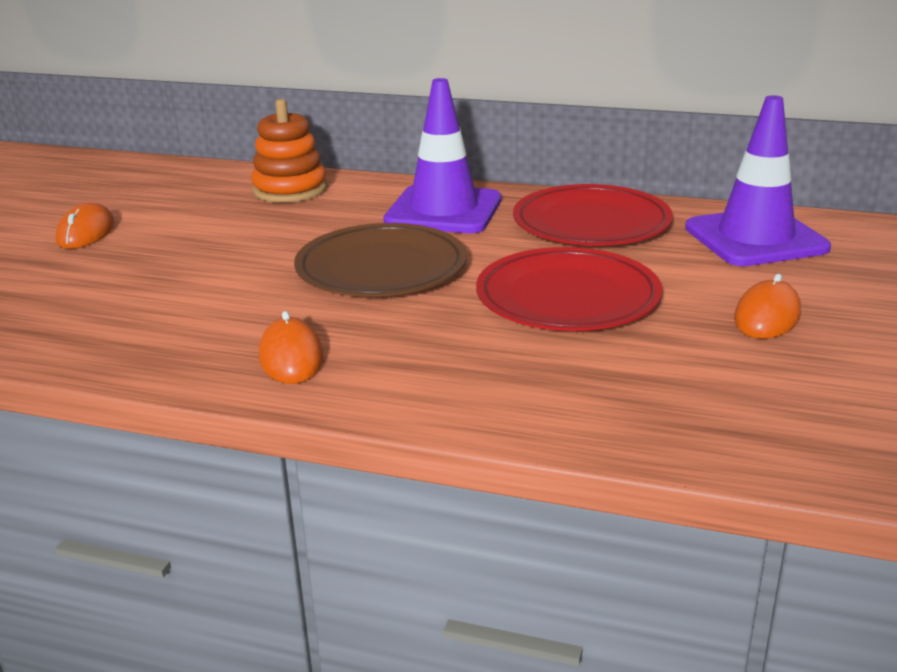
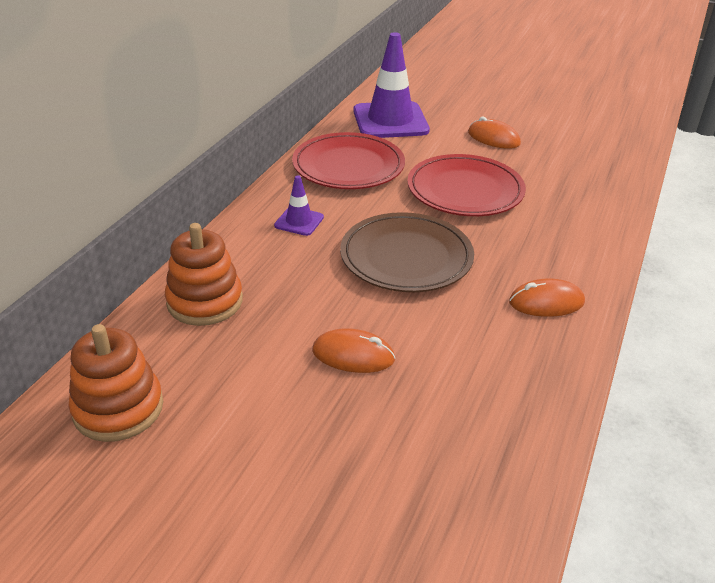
camera: 85 degrees left, 10 degrees up
(86, 232) = (266, 449): orange mouse -> orange mouse (353, 355)
(152, 182) = (118, 408): none -> orange stacking toy
(443, 211) = (299, 221): purple traffic cone -> purple traffic cone, size x0.47

